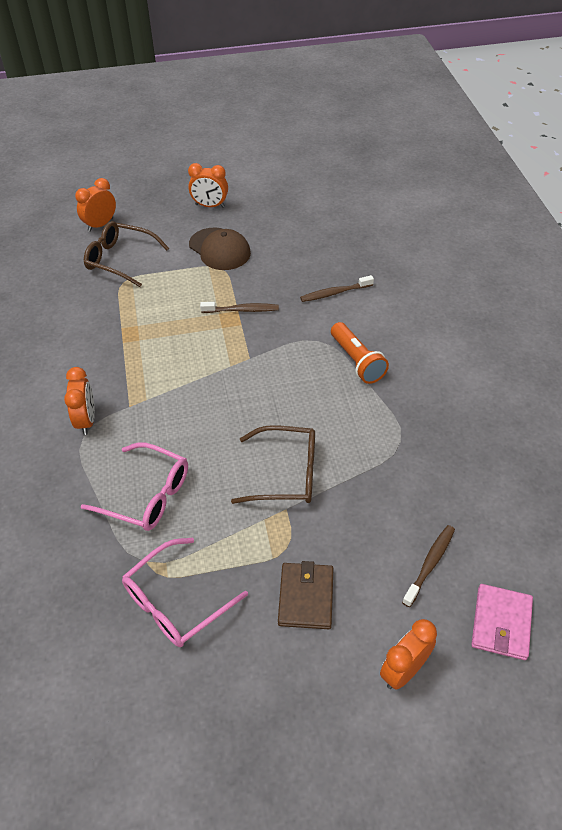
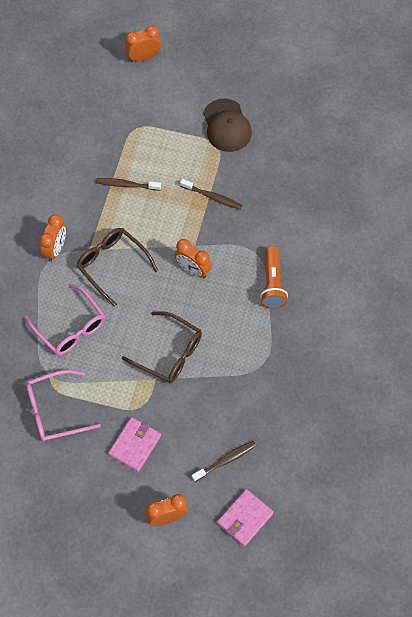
camera: 25 degrees right, 15 degrees up
(120, 259) = (143, 103): brown glasses -> brown glasses (112, 265)
(210, 206) = (243, 72): orange clock -> orange clock (193, 270)
(306, 597) = (135, 445): brown wallet -> pink wallet
(335, 293) = (294, 211): brown toothbrush -> brown toothbrush (127, 185)

